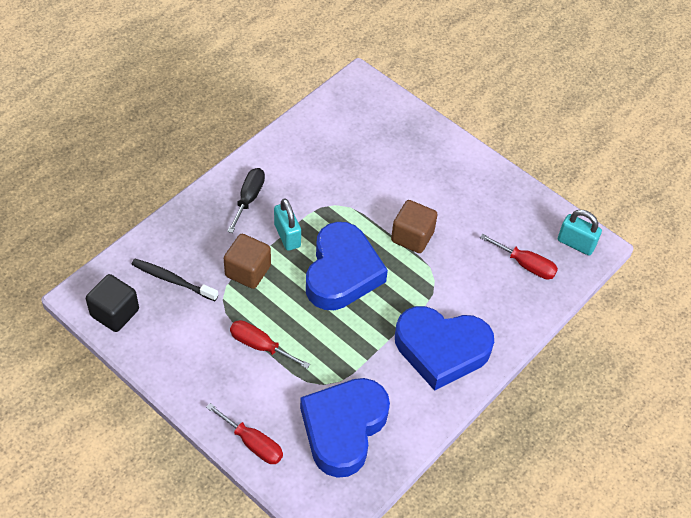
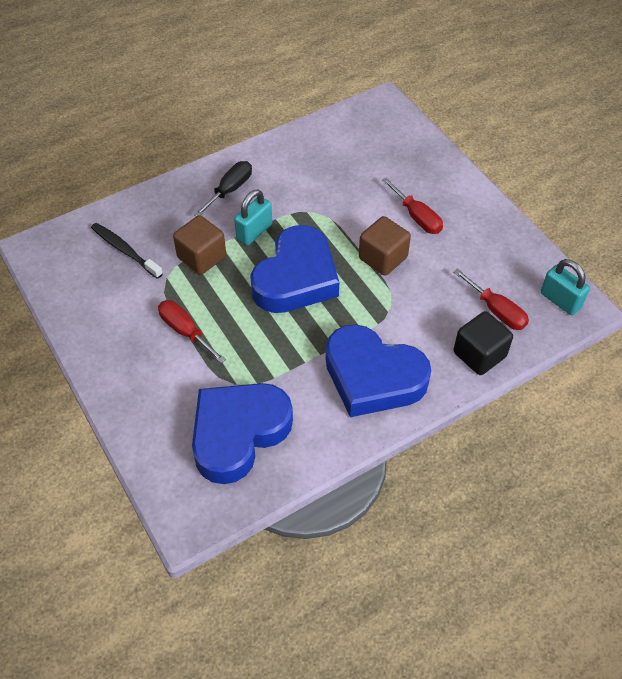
camera: 20 degrees right, 0 degrees up
(115, 313) = (57, 269): black cube -> black cube (479, 354)
(253, 443) = (139, 426): red screwdriver -> red screwdriver (417, 217)
(287, 236) = (254, 232): turquoise padlock -> turquoise padlock turned 45 degrees clockwise

